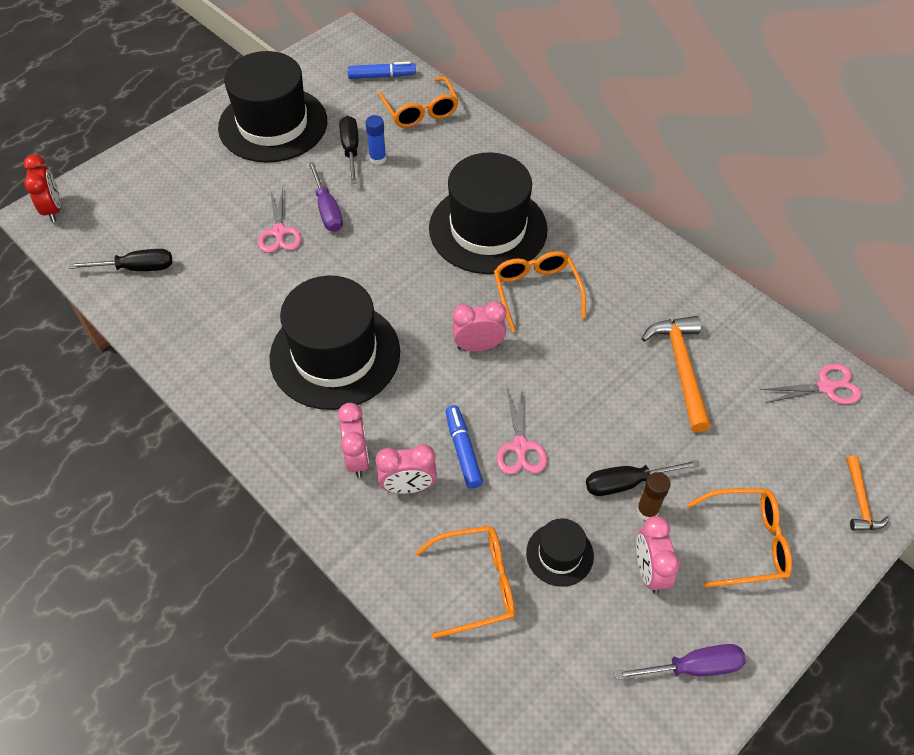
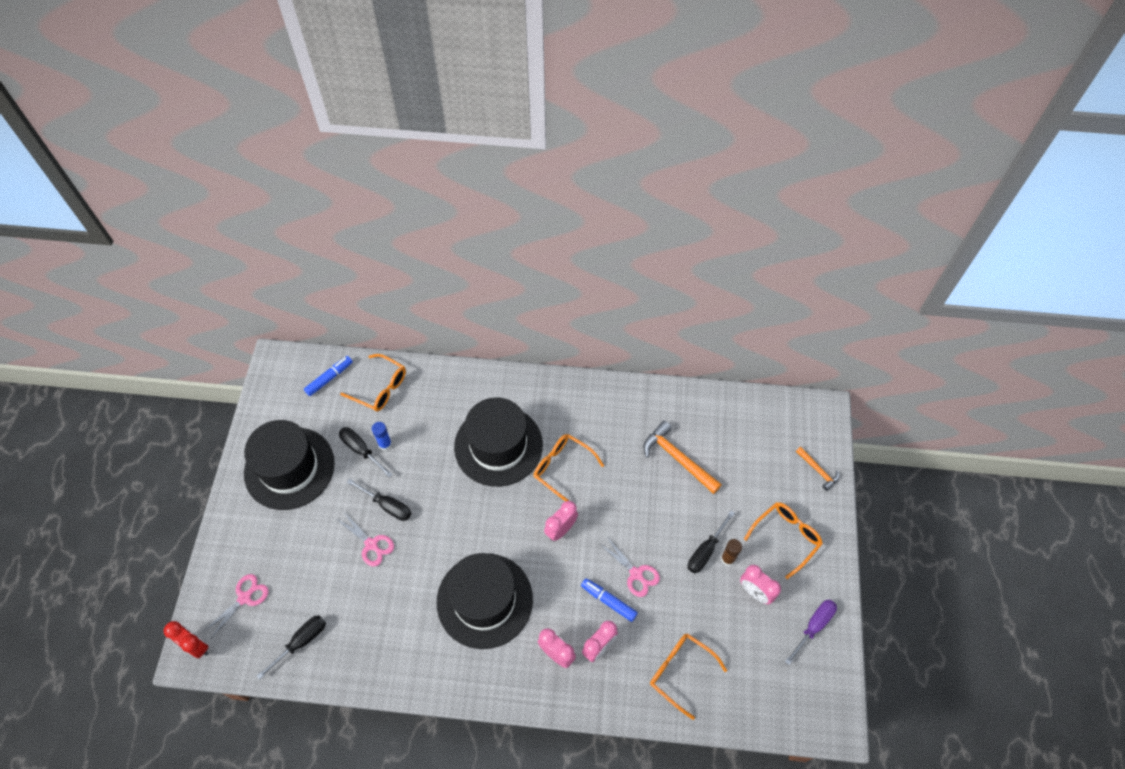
camera: 40 degrees left, 5 degrees up
(327, 210) = (388, 506): purple screwdriver -> black screwdriver
(475, 584) = (681, 672): orange glasses -> orange glasses turned 90 degrees counterclockwise
(559, 554) = (707, 620): black hat -> none
(826, 387) = (755, 414): pink scissors -> pink scissors (244, 598)

